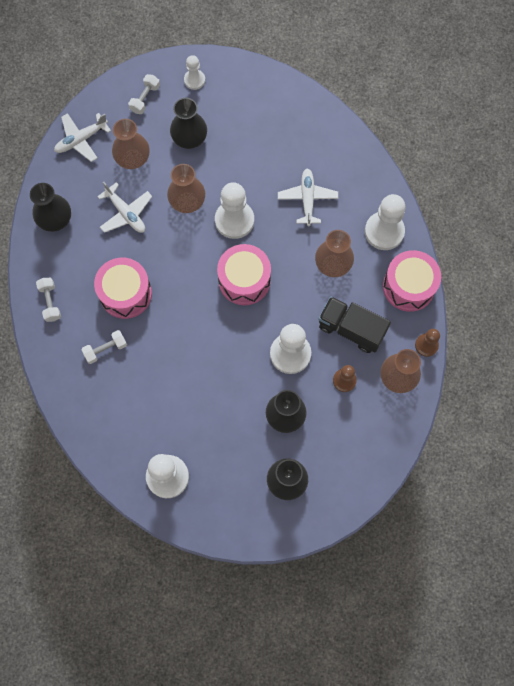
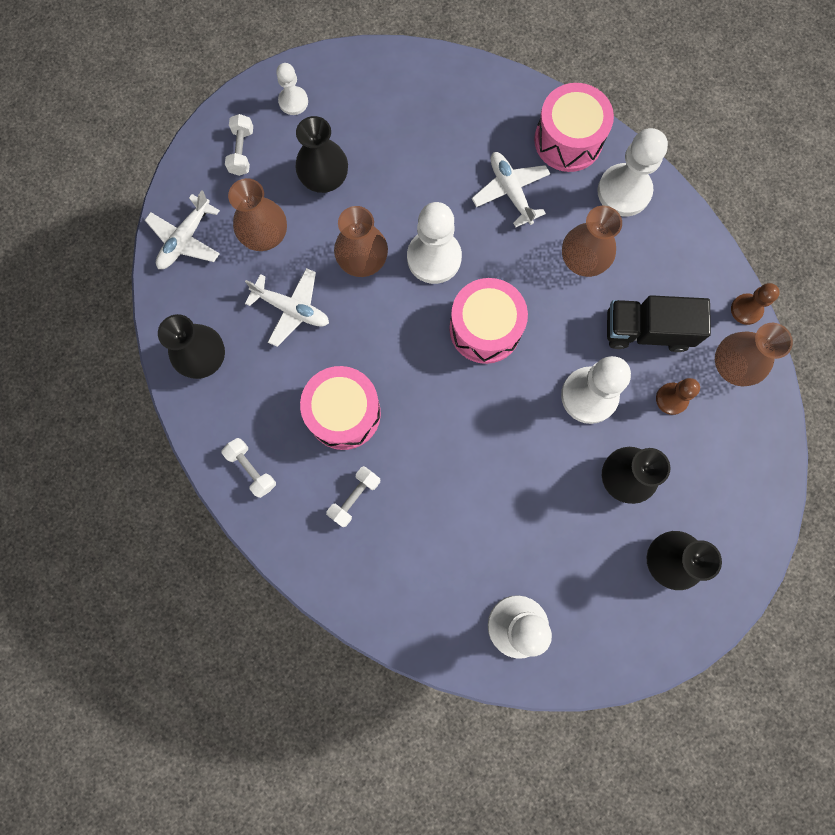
camera: 25 degrees left, 5 degrees up
(408, 286) = (688, 246): pink drum -> pink drum (568, 140)

